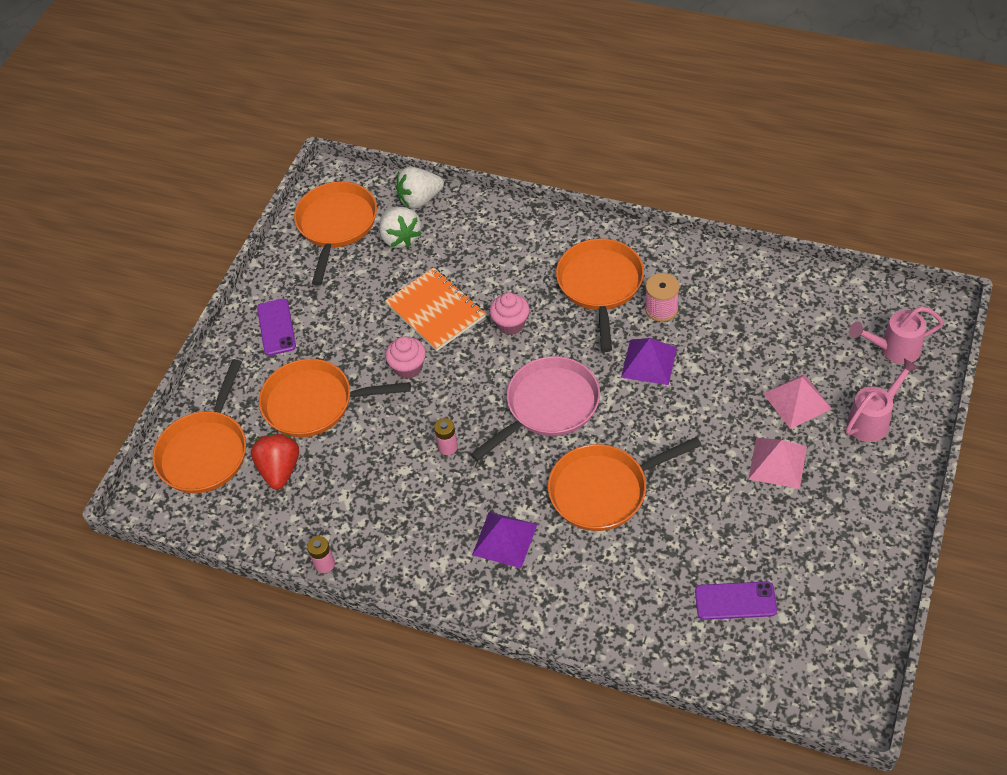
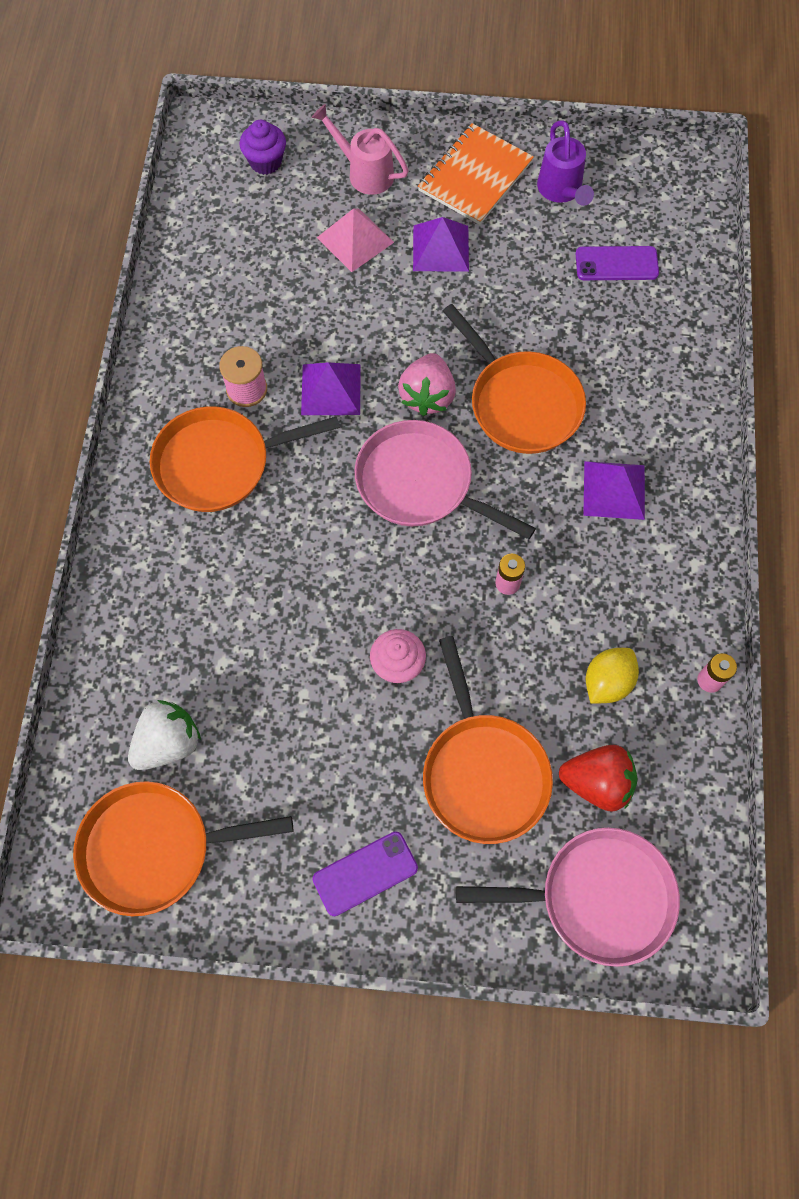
camera: 110 degrees left, 15 degrees up
(205, 451) = (597, 897): orange pan -> pink pan
(280, 470) = (597, 782): red strawberry -> red strawberry turned 150 degrees counterclockwise
(348, 494) = (607, 682): none -> yellow lemon
(420, 200) = (89, 736): white strawberry -> none
(435, 311) = (295, 656): orange notebook -> orange notebook (475, 176)
(511, 324) = (301, 555): pink cupcake -> none
(627, 425) = (427, 396): none -> pink strawberry
(735, 601) = (616, 264): purple phone -> purple phone turned 75 degrees counterclockwise
(777, 462) = (440, 248): pink pyramid -> purple pyramid
(830, 575) = (561, 190): none -> purple watering can
(894, 349) = (265, 162): pink watering can -> purple cupcake

